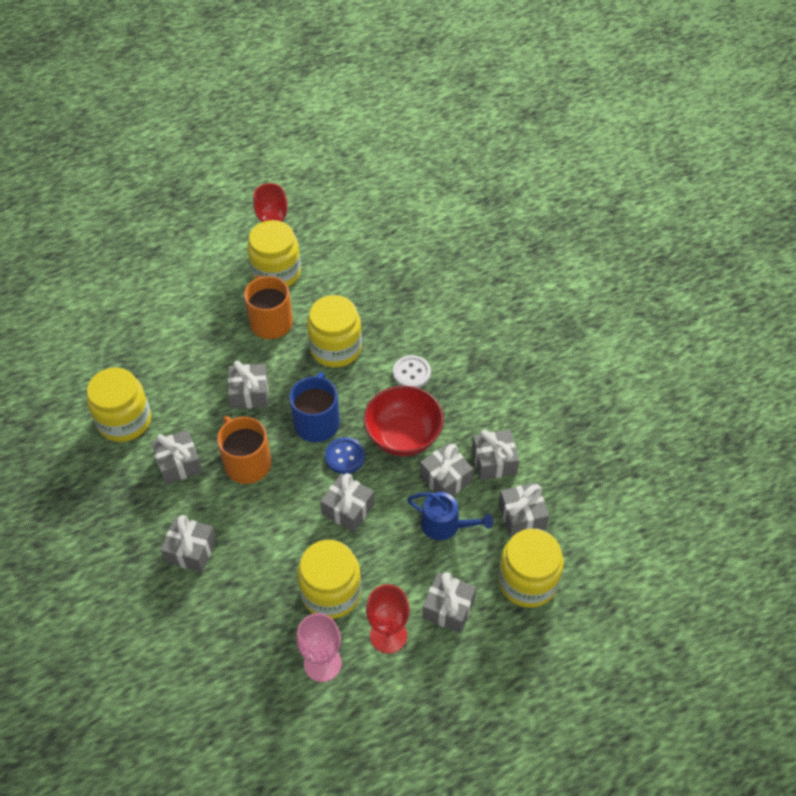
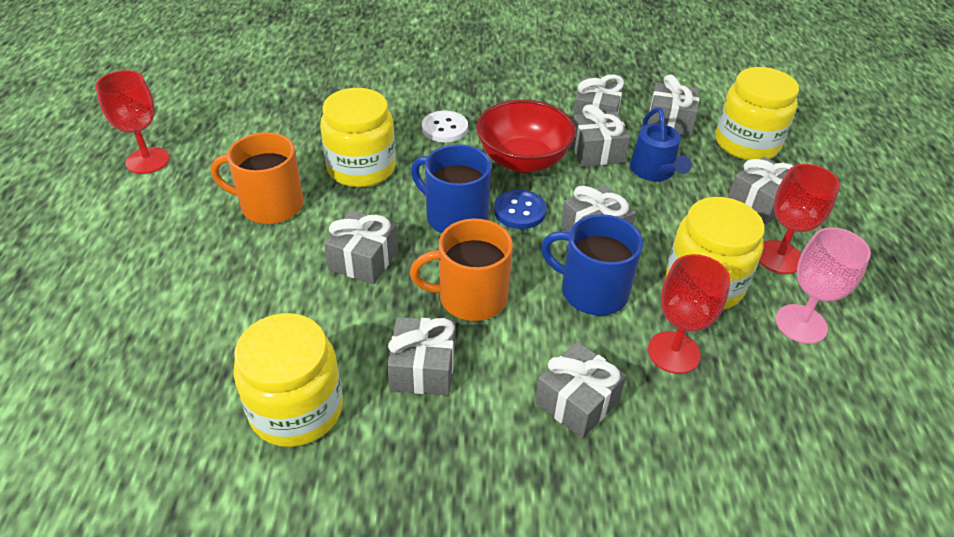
camera: 65 degrees left, 10 degrees down
(256, 591) = (673, 352): none -> red goblet
(276, 273) = (200, 176): yellow jar -> none
(288, 527) = (592, 291): none -> blue mug
(445, 525) = (654, 171): blue watering can -> blue watering can turned 120 degrees clockwise

